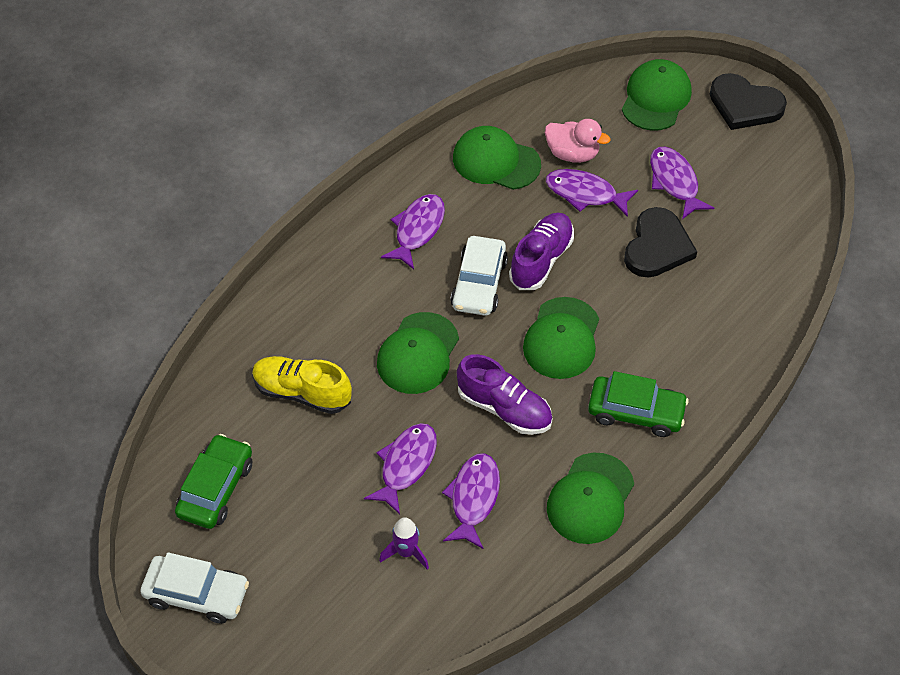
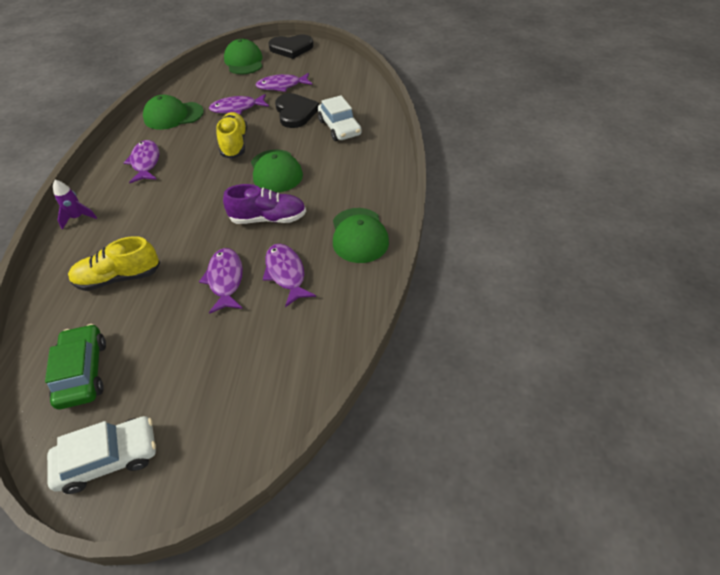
camera: 35 degrees left, 5 degrees down
(406, 552) = (263, 329): purple rocket -> purple rocket (78, 217)
(418, 353) = (190, 218): green cap -> none
(479, 284) = (204, 169): white car -> white car (339, 128)
(541, 260) = (234, 144): purple shoe -> yellow shoe
(572, 154) = (216, 96): pink duck -> none
(636, 412) = (348, 183): green car -> none
(674, 182) = (281, 86): purple fish -> purple fish turned 45 degrees counterclockwise

